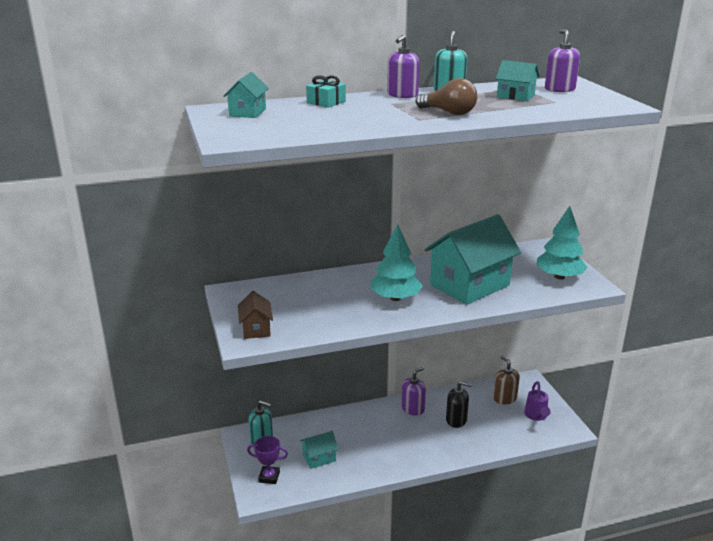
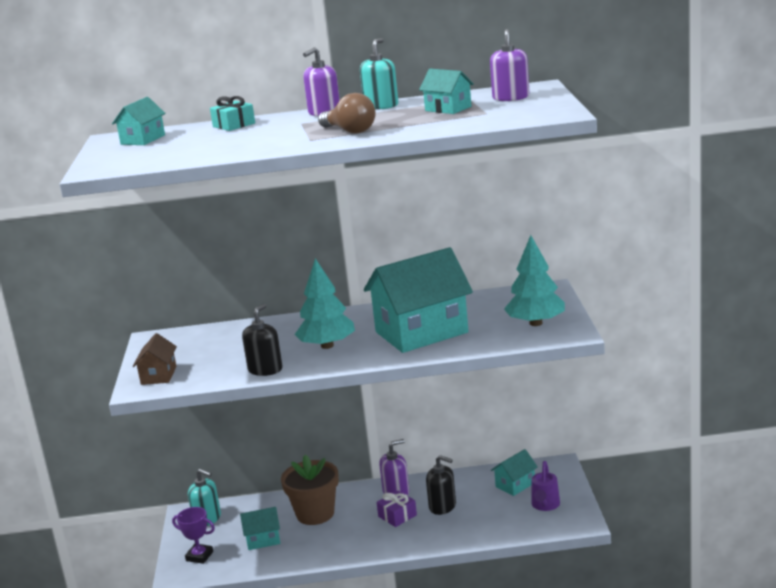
camera: 15 degrees right, 5 degrees down
(354, 322) = (265, 369): none -> black soap dispenser
(354, 431) = (315, 514): none -> brown flower pot
(423, 430) = (397, 516): none -> purple gift
(504, 398) = (515, 485): brown soap dispenser -> turquoise house

